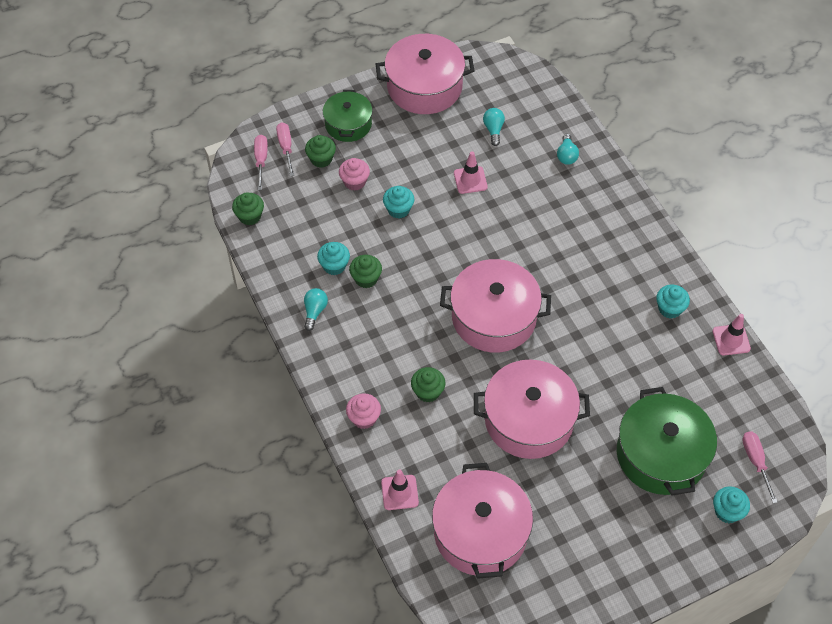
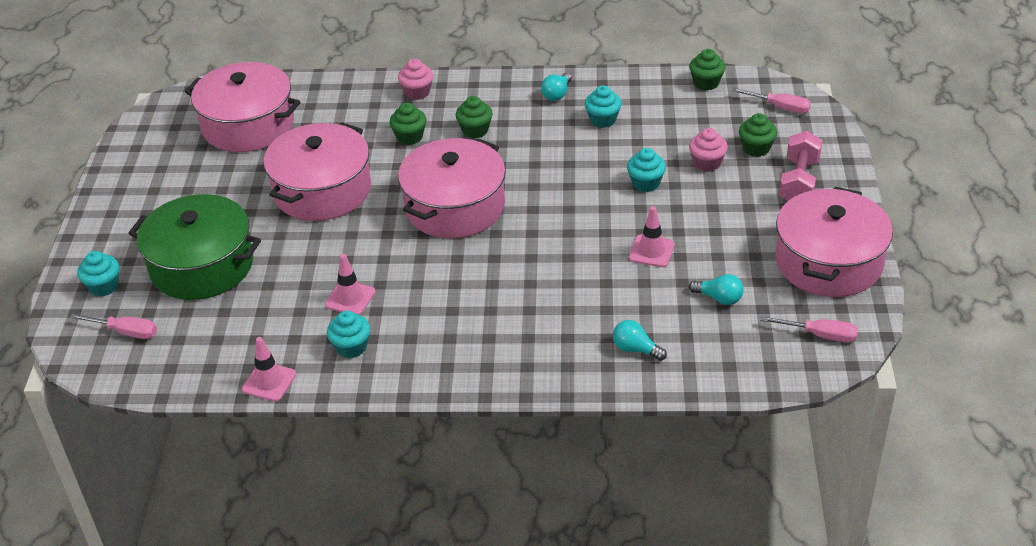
camera: 120 degrees right, 15 degrees down
(286, 147) = (789, 128): pink screwdriver -> pink screwdriver (820, 335)
(315, 311) = (557, 94): turquoise light bulb -> turquoise light bulb turned 75 degrees clockwise
(348, 124) = (799, 182): green pot -> pink dumbbell
(366, 278) = (571, 136): green cupcake -> green cupcake (475, 130)
(399, 492) = (328, 92): pink traffic cone -> pink traffic cone (350, 298)

